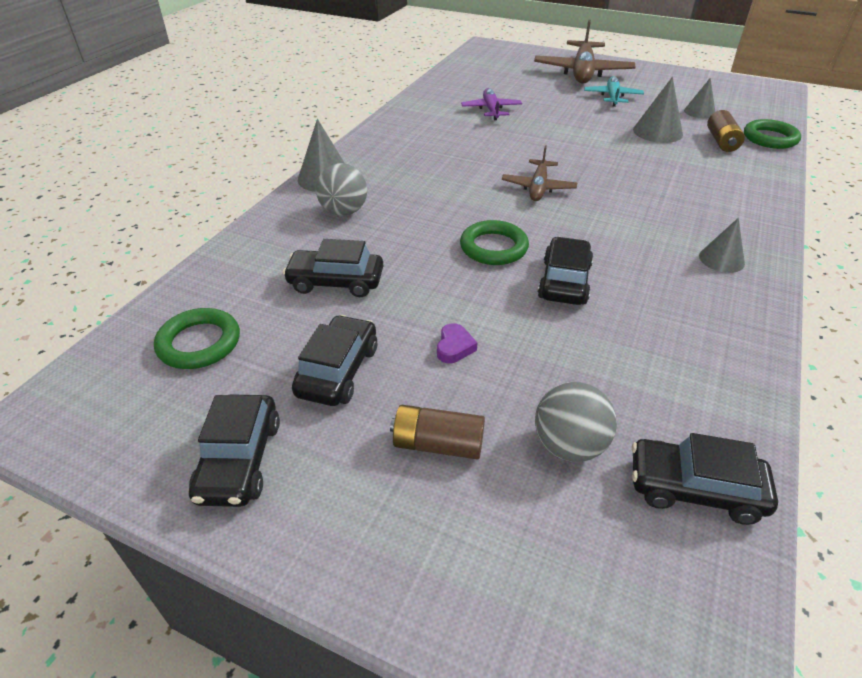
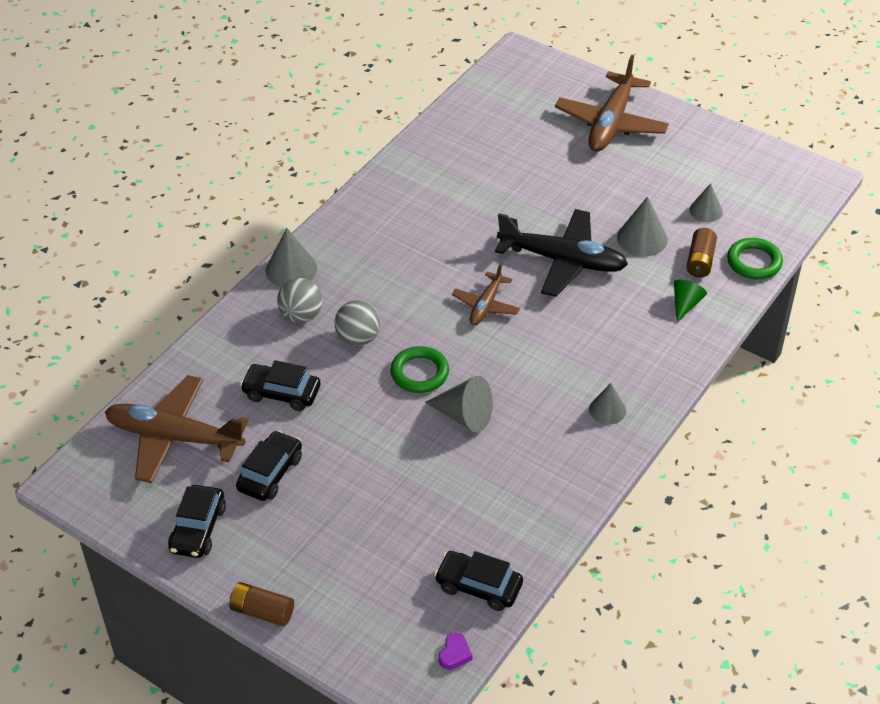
camera: 10 degrees right, 5 degrees up
(199, 343) = (174, 437): green ring -> brown plane
(438, 444) = (326, 536): brown battery -> brown battery (262, 611)
(454, 347) = (358, 465): purple heart -> purple heart (455, 654)
(491, 110) = (481, 183): purple plane -> none
(564, 281) = (464, 416): black car -> grey cone
(569, 445) = (411, 548): grey ball -> grey ball (358, 338)
(595, 151) = (563, 260): none -> black plane
(612, 97) = (623, 174): turquoise plane -> none
(733, 170) = (685, 304): none -> green cone

